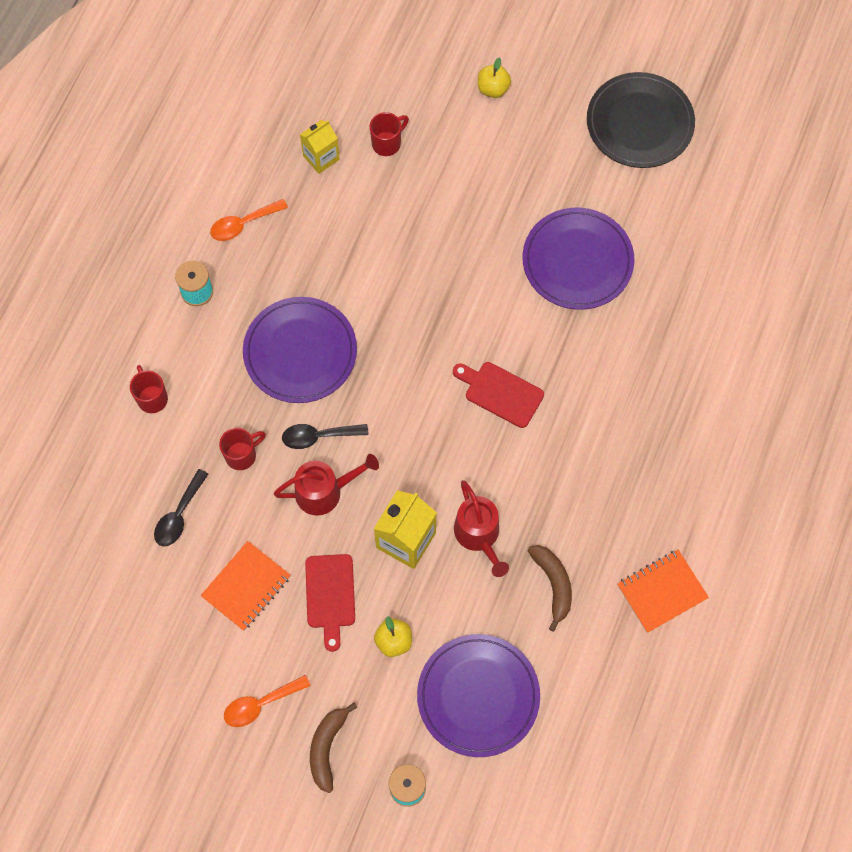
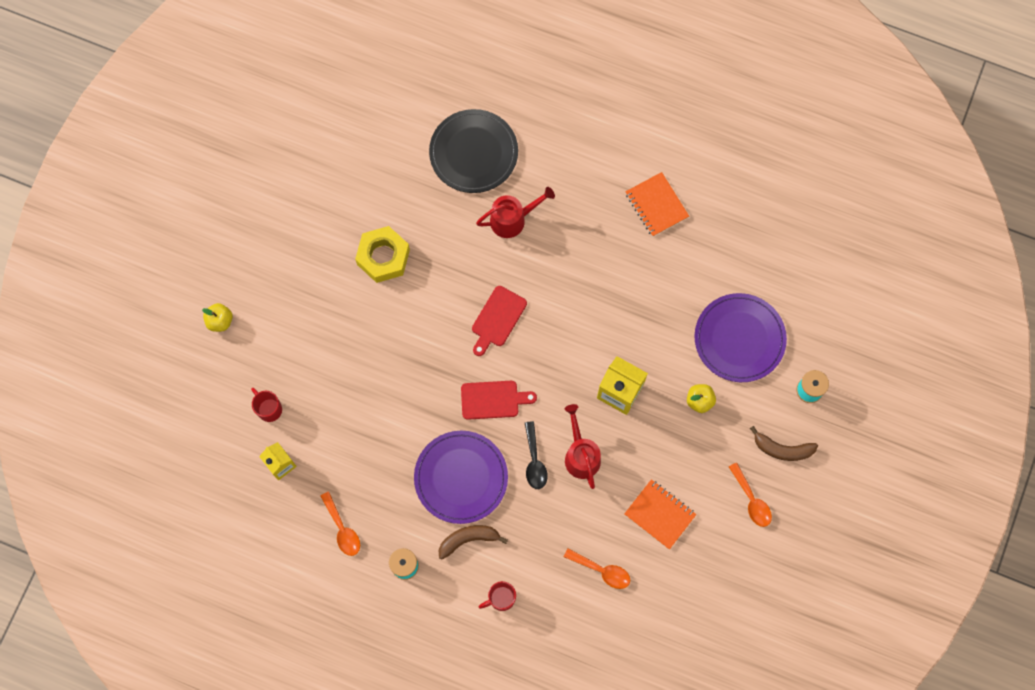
camera: 90 degrees left, 5 degrees up
(179, 515) = (602, 570): black spoon -> orange spoon
(242, 455) = (550, 522): red mug -> none
(330, 596) = (665, 449): red cutting board -> red cutting board (493, 400)
(479, 536) = (615, 337): red watering can -> red watering can (513, 219)
(553, 584) = (652, 283): brown banana -> brown banana (468, 539)
(577, 261) = (383, 257): purple plate -> yellow nut
(639, 123) = (258, 204): black plate -> black plate (473, 153)

